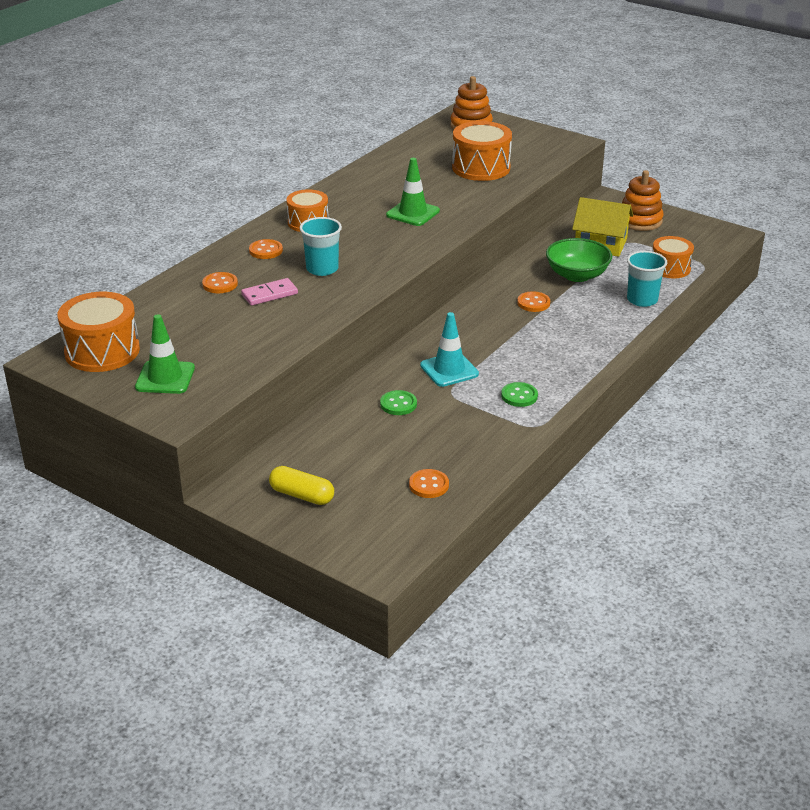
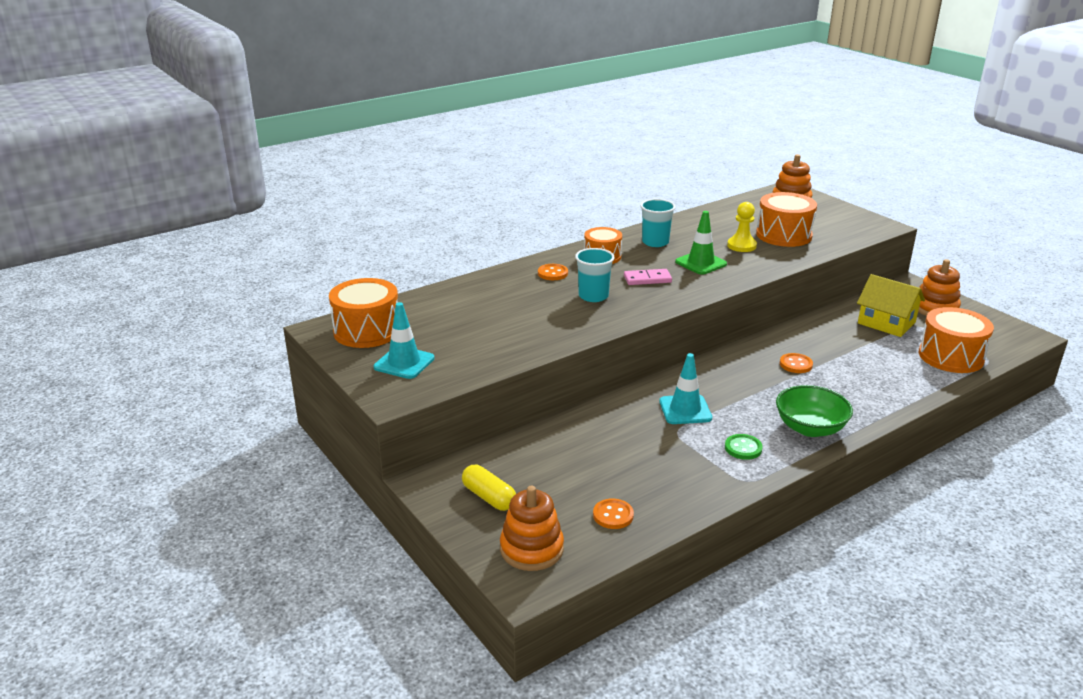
camera: 20 degrees right, 5 degrees down
(165, 378) = (404, 363): green traffic cone -> turquoise traffic cone
(220, 284) = (497, 294): orange button -> none
(269, 294) = (535, 309): pink domino -> pink domino (647, 279)
(368, 533) = (531, 549): none -> orange stacking toy
(398, 404) = (621, 432): green button -> none
(444, 187) = (741, 246): none -> yellow pawn
(577, 275) = (850, 347): green bowl -> green bowl (810, 428)
(642, 300) = (909, 381): turquoise cup -> turquoise cup (655, 242)
(670, 268) = (951, 356): orange drum -> orange drum, size x1.53

